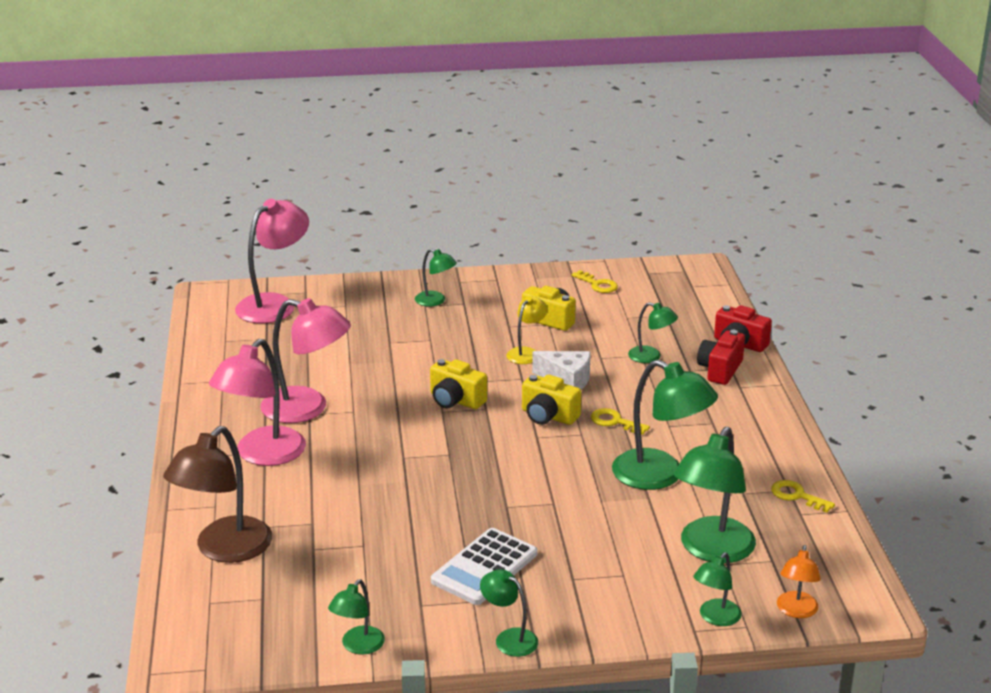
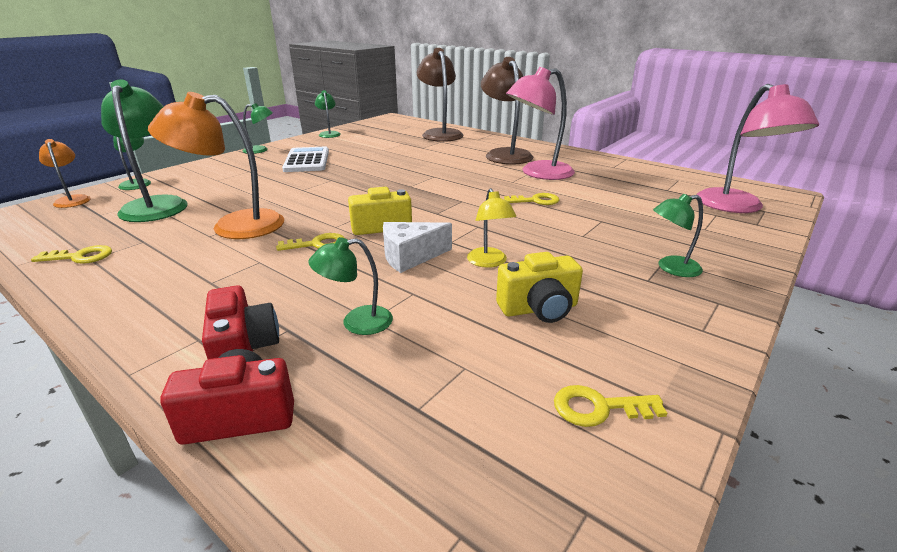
camera: 135 degrees right, 0 degrees up
(262, 455) = (505, 154): pink lamp -> brown lamp
(388, 380) = (536, 201): none -> yellow key
(455, 400) = (467, 209): yellow camera -> none
(660, 476) = (234, 226): green lamp -> orange lamp

